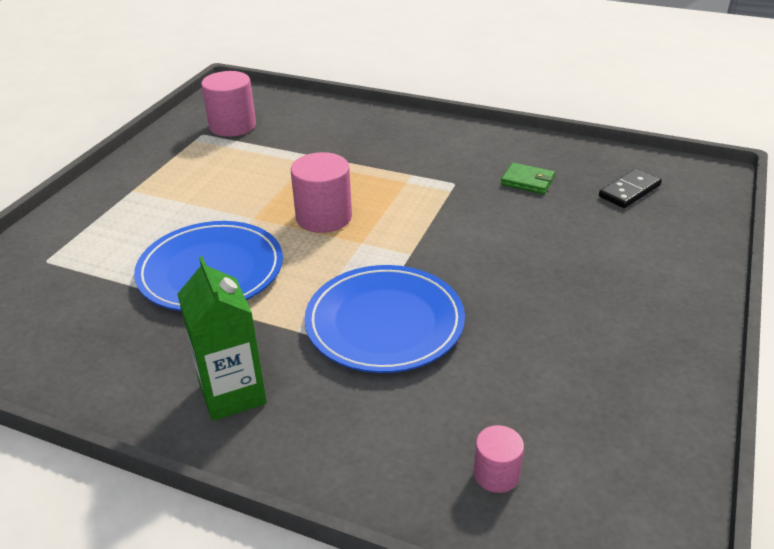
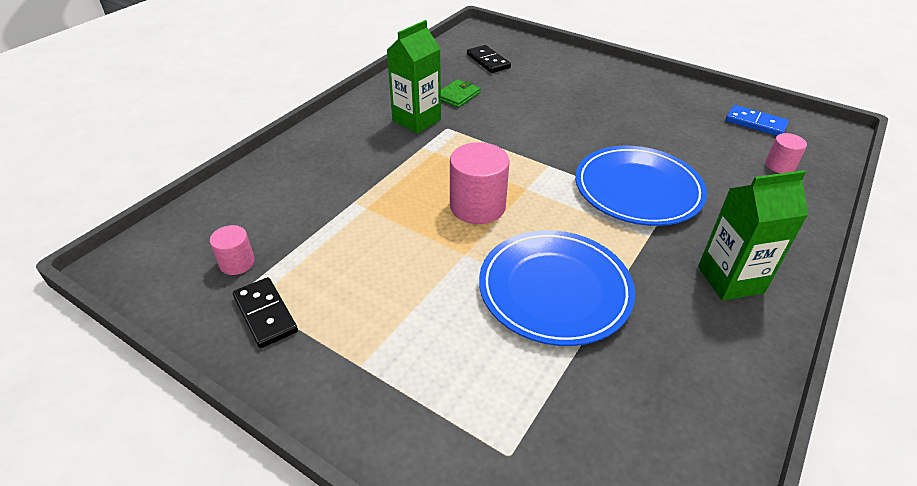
camera: 80 degrees left, 5 degrees up
(181, 147) = (265, 314): none -> black domino
(232, 126) = (237, 263): pink cylinder -> pink cylinder, size x0.55
(460, 164) = (416, 120): none -> green carton
(619, 458) = (755, 123): none -> blue domino

